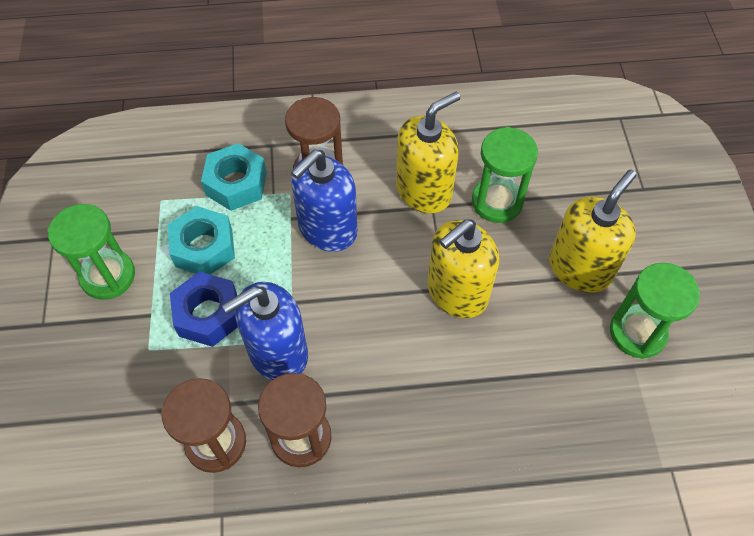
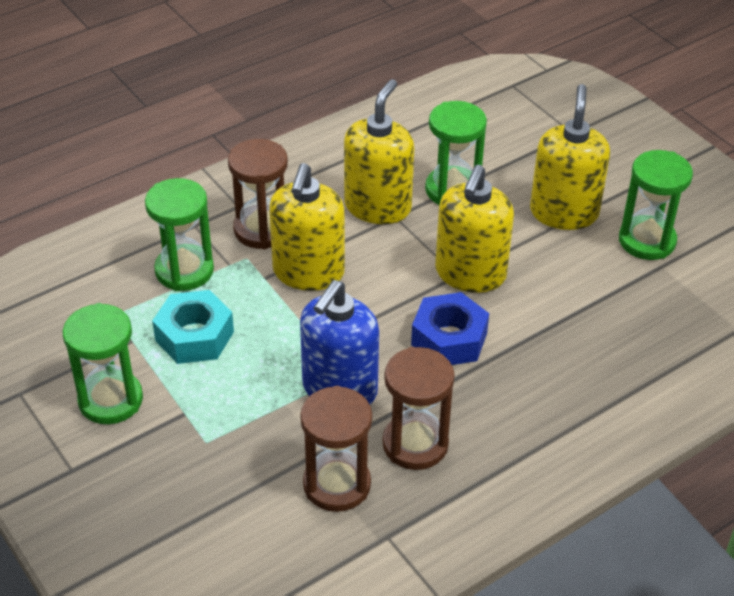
camera: 30 degrees left, 15 degrees down
(208, 314) = (245, 388): blue nut -> blue nut (449, 339)
(236, 183) = (184, 271): turquoise nut -> green hourglass
(327, 229) = (308, 272): blue soap dispenser -> yellow soap dispenser

